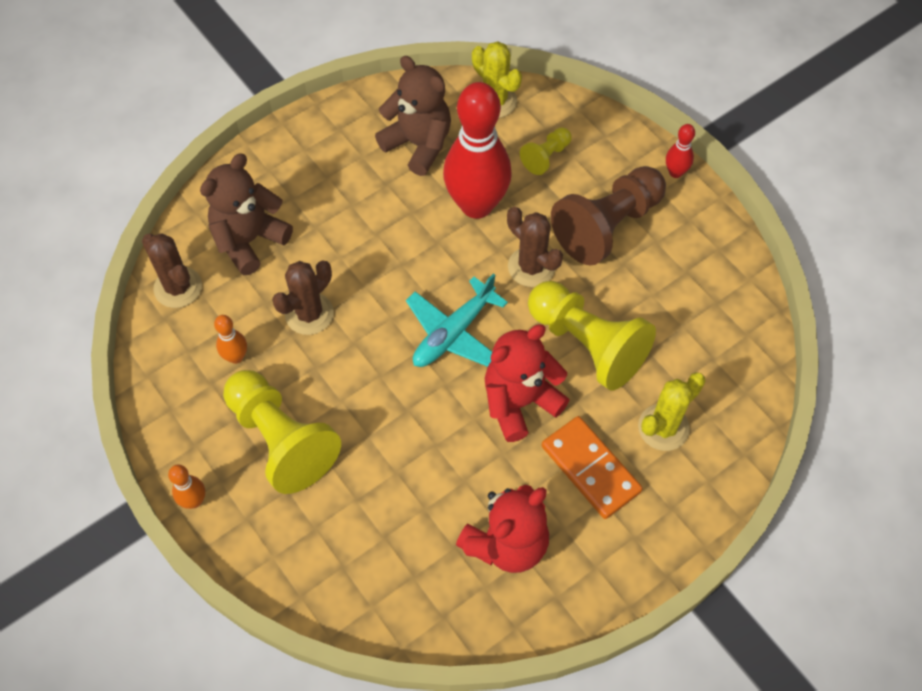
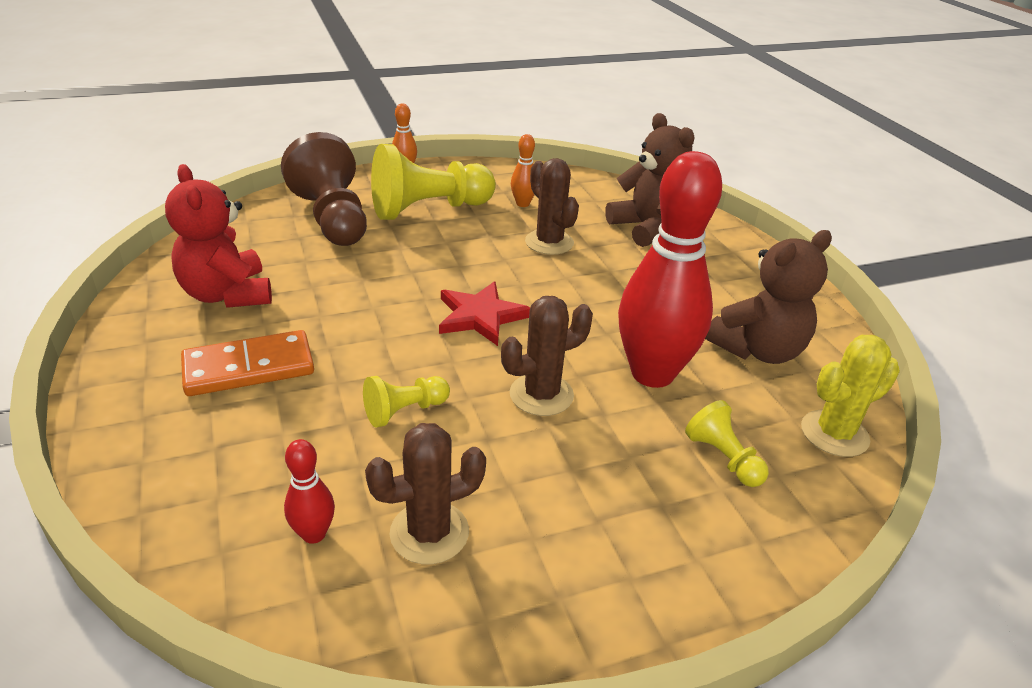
camera: 105 degrees right, 25 degrees down
(178, 287) = (607, 191): brown cactus -> brown cactus (429, 533)
(453, 333) = (480, 316): turquoise plane -> red star
(520, 402) = (367, 340): red teddy bear -> none
(587, 344) = (404, 411): yellow pawn -> yellow pawn, size x0.49
(607, 226) = (580, 487): brown pawn -> brown pawn (332, 219)
(663, 427) = (244, 443): yellow cactus -> none
(675, 172) = (665, 614): red bowling pin -> red bowling pin (314, 534)

